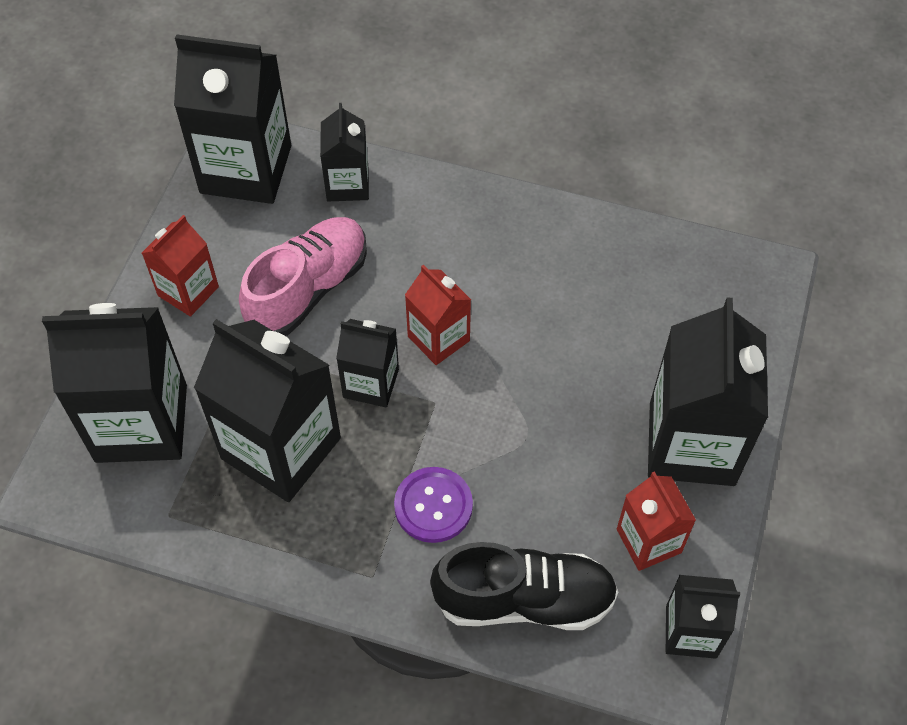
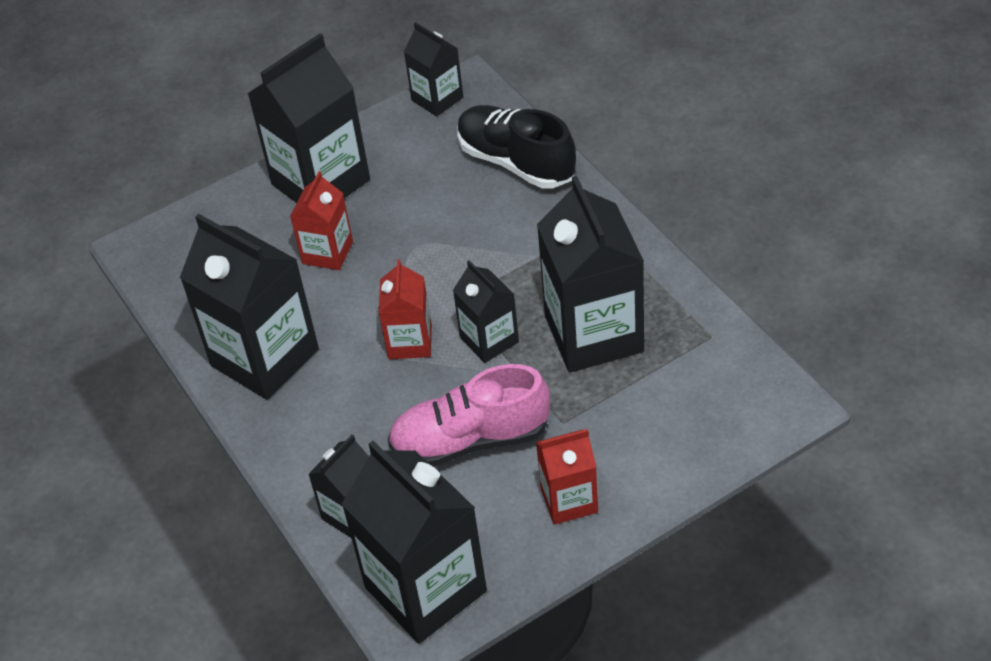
camera: 135 degrees left, 10 degrees down
(141, 423) = (686, 413): black carton -> black carton (265, 357)
(433, 506) = (521, 240): purple button -> none
(648, 541) = (409, 150): red carton -> red carton (327, 252)

